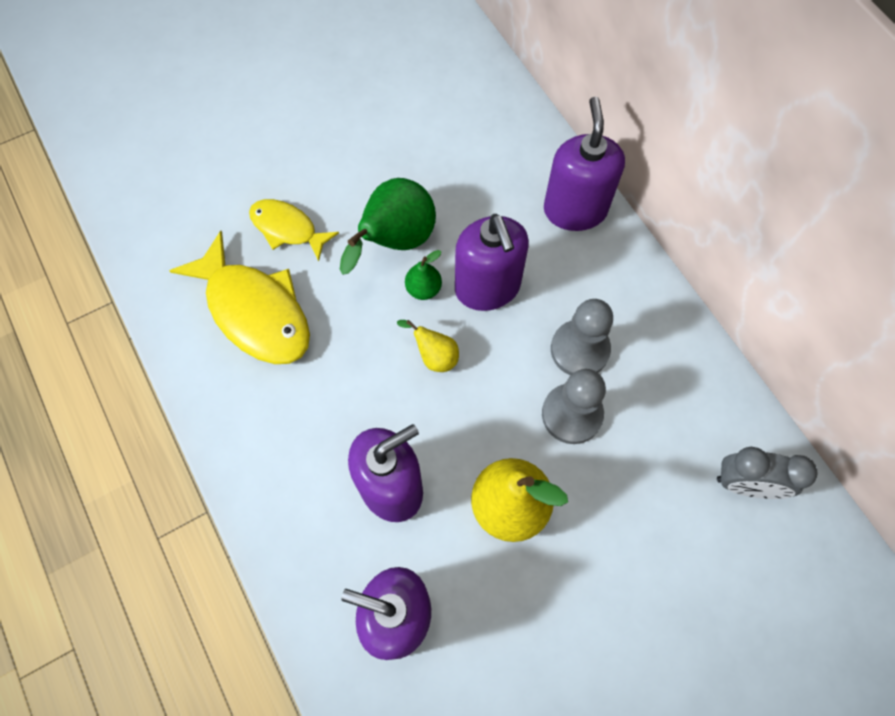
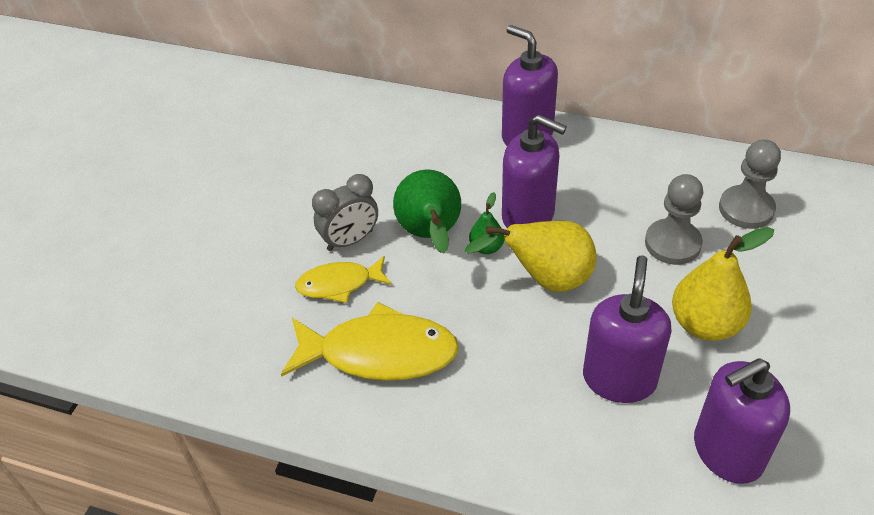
camera: 40 degrees left, 20 degrees down
(434, 356) = (545, 280): yellow pear -> yellow pear, size x1.95
(579, 349) = (630, 206): grey pawn -> grey pawn (746, 209)
(745, 484) = (812, 201): grey clock -> grey clock (350, 240)

